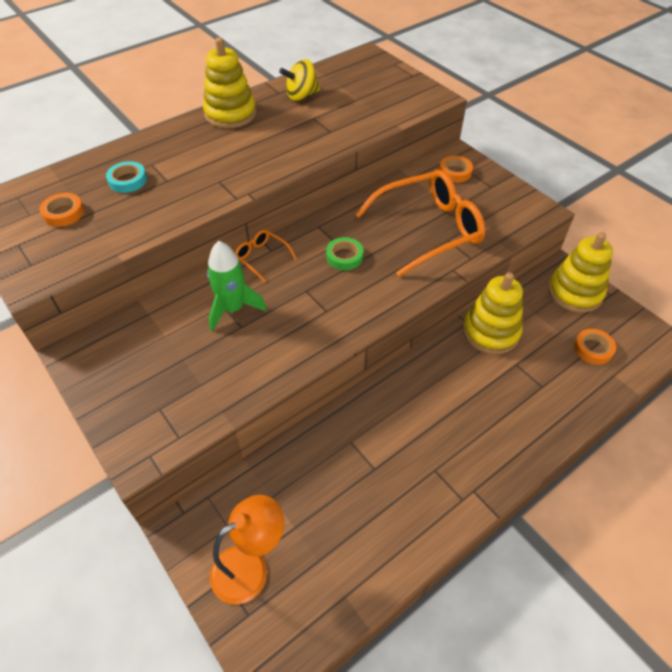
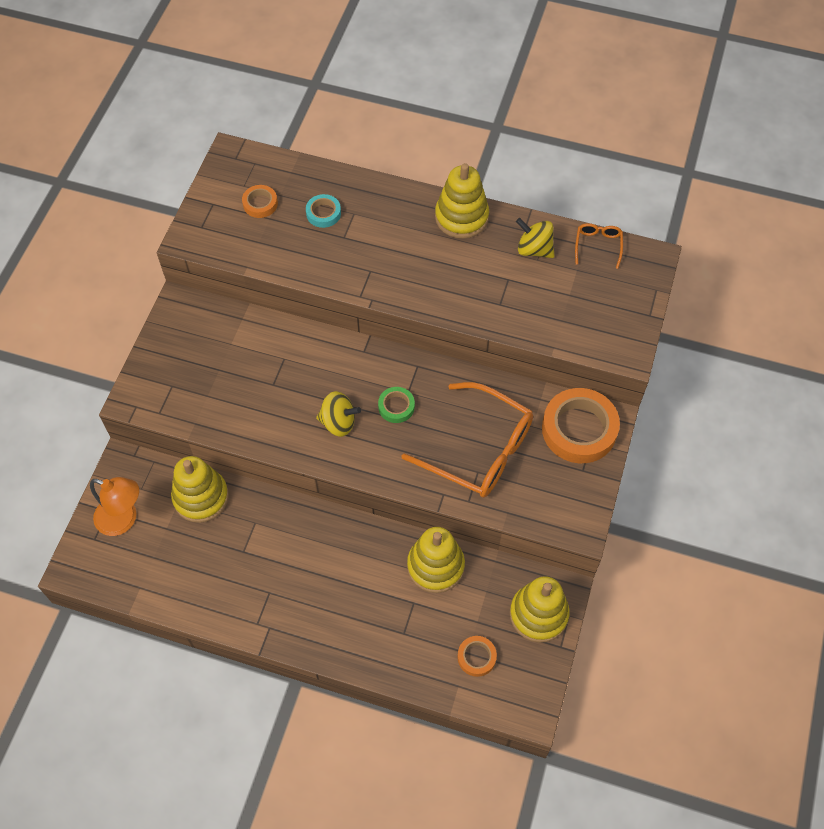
camera: 55 degrees right, 10 degrees up
(233, 309) = (285, 367): green rocket -> none
(262, 257) = (350, 350): orange glasses -> orange glasses (598, 246)
(285, 474) = (201, 497): none -> yellow stacking toy
(325, 300) = (338, 422): none -> yellow spinning top
(455, 172) = (579, 429): orange tape -> orange tape, size x2.04

